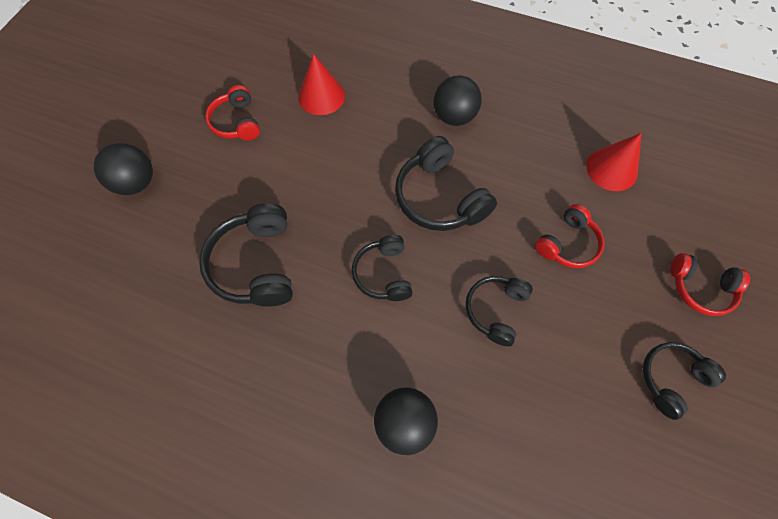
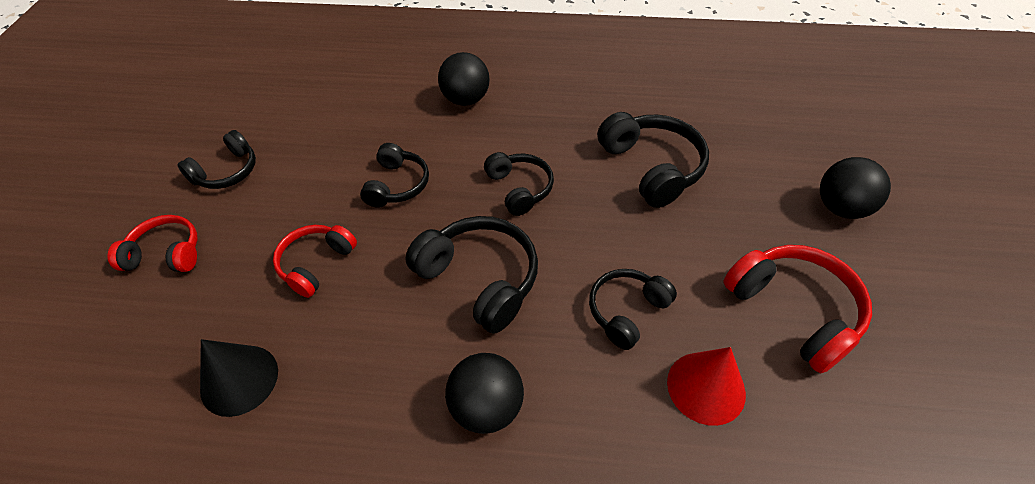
camera: 165 degrees right, 15 degrees down
(237, 122) = (794, 310): red headphones -> red headphones, size x1.55
(344, 149) = (626, 311): none -> black headphones
(611, 169) = (239, 380): red cone -> black cone

